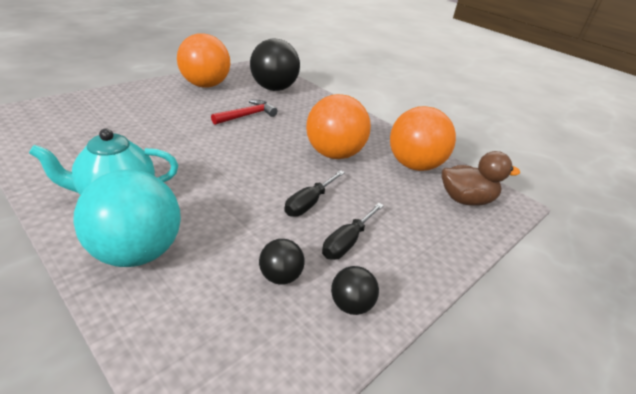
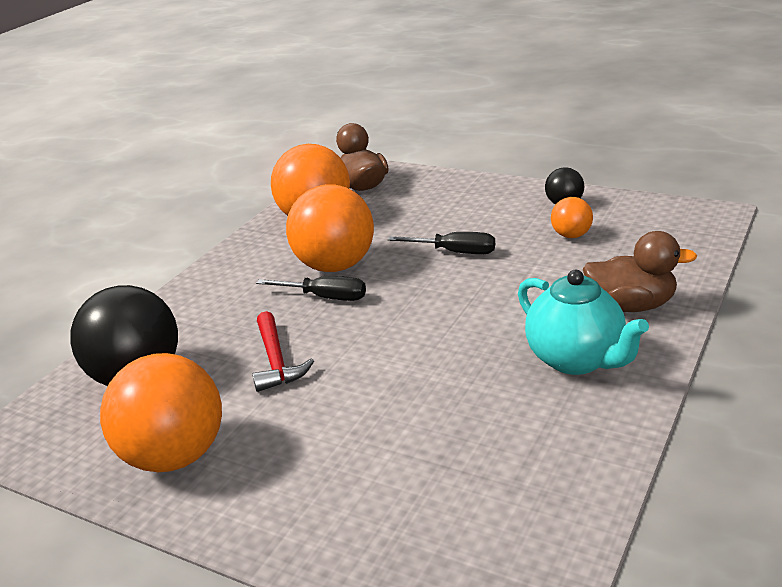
camera: 100 degrees left, 5 degrees down
(136, 252) = (631, 305): turquoise ball -> brown duck
(247, 115) = (276, 361): red hammer -> red hammer turned 135 degrees counterclockwise
(280, 276) = (571, 235): black ball -> orange ball
(347, 242) = (494, 221): black screwdriver -> black screwdriver (326, 297)

